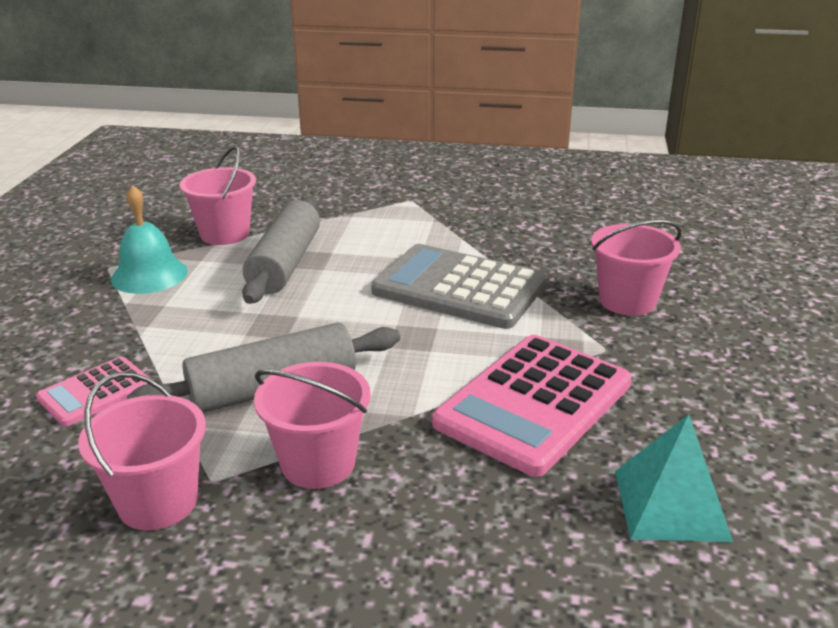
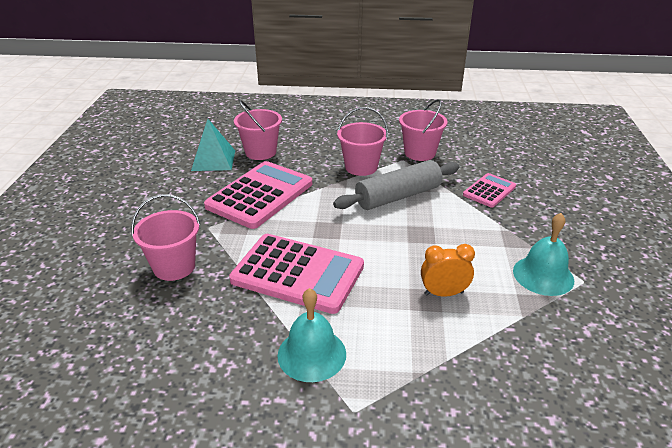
camera: 175 degrees right, 5 degrees up
(225, 234) = (524, 332): pink bucket -> pink bucket (260, 152)
(285, 264) = (443, 293): grey rolling pin -> orange clock
(444, 228) = (312, 354): none -> turquoise bell
(459, 288) = (298, 273): grey calculator -> pink calculator

